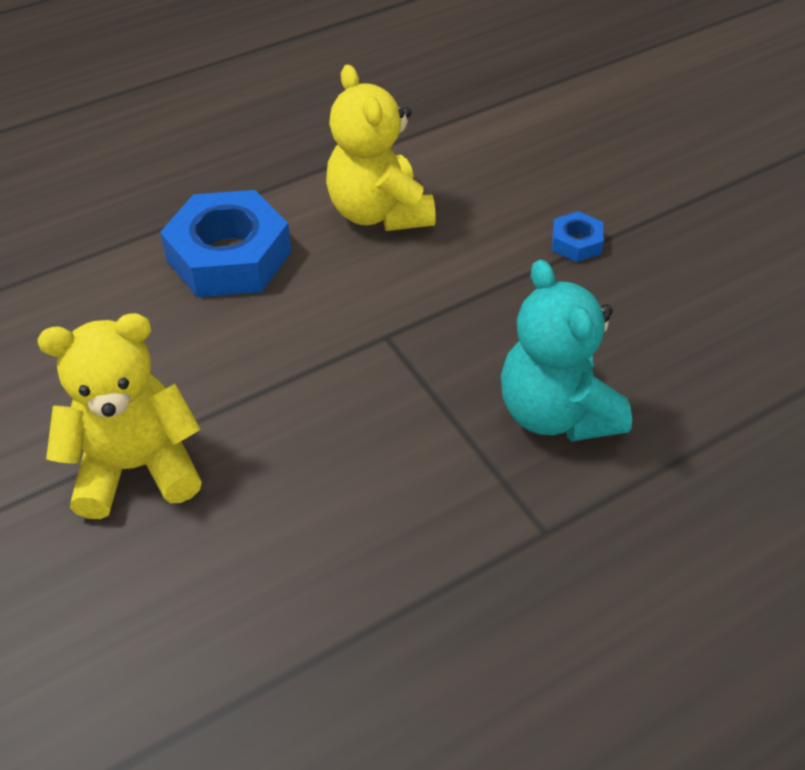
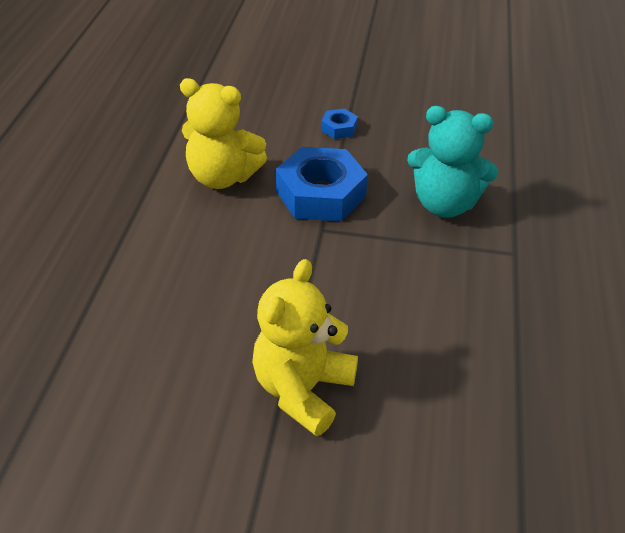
camera: 50 degrees left, 5 degrees down
(229, 256) = (175, 254): blue nut -> blue nut (320, 194)

